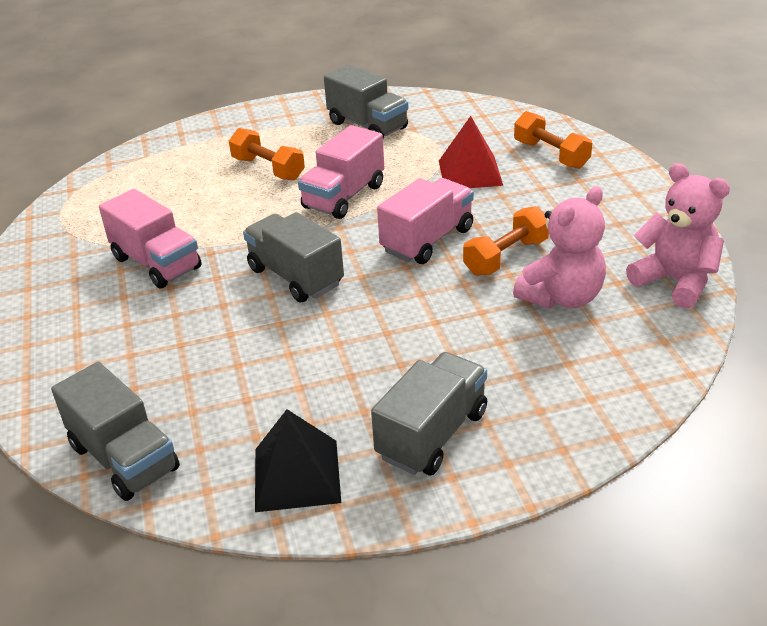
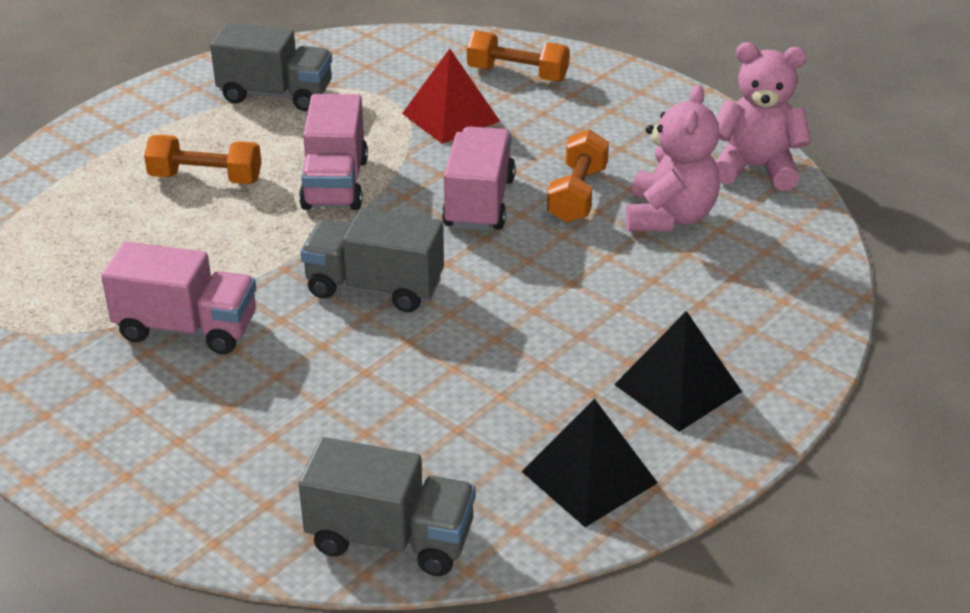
camera: 35 degrees left, 0 degrees up
(432, 434) = (678, 388): grey truck -> black pyramid

